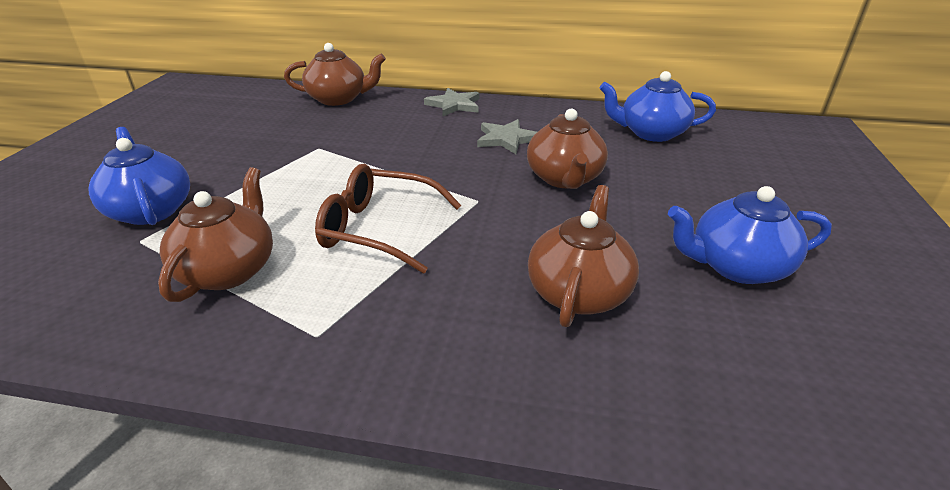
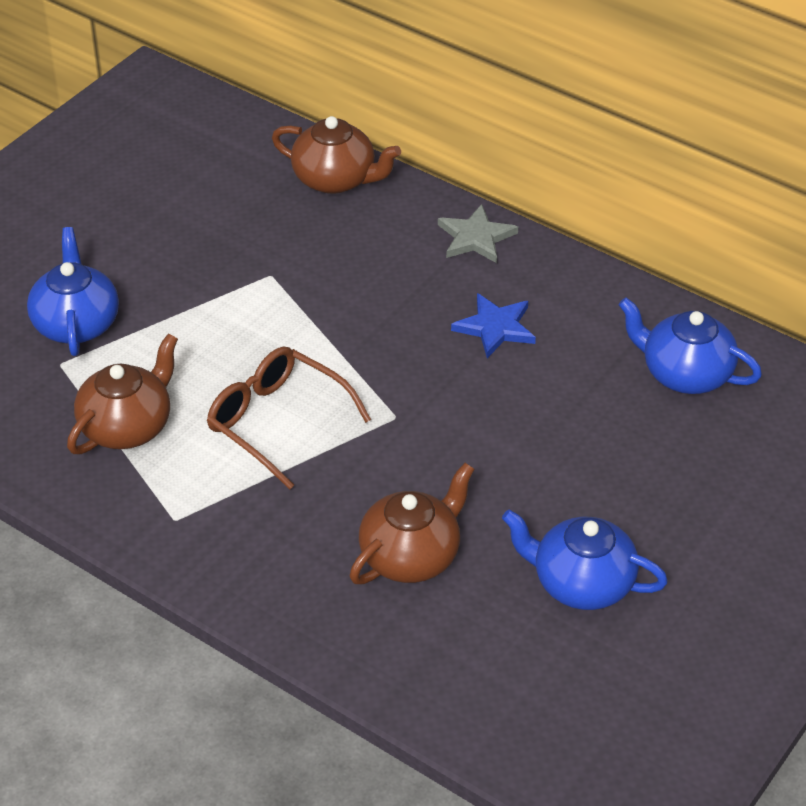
camera: 25 degrees right, 10 degrees up
(506, 139) = (495, 328): grey star -> blue star
(564, 179) = (511, 415): brown teapot -> none

